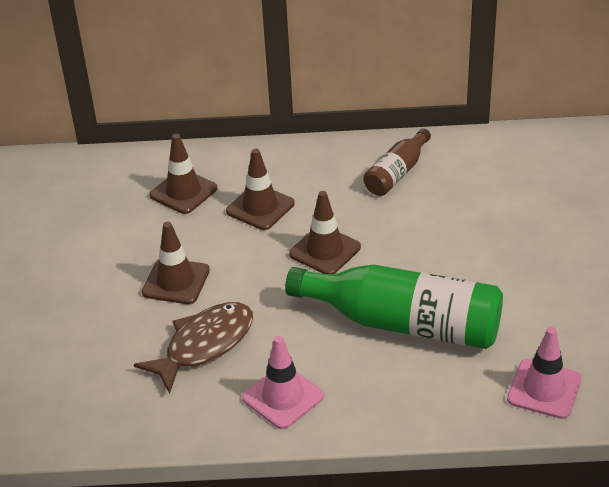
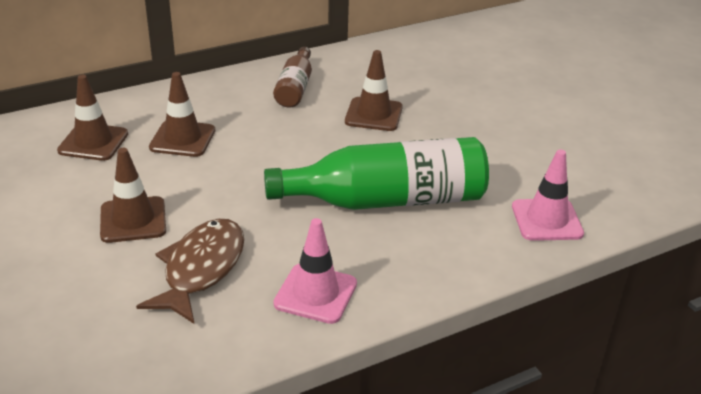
camera: 30 degrees left, 5 degrees down
(325, 251) = (270, 160): brown traffic cone -> brown traffic cone (373, 115)

